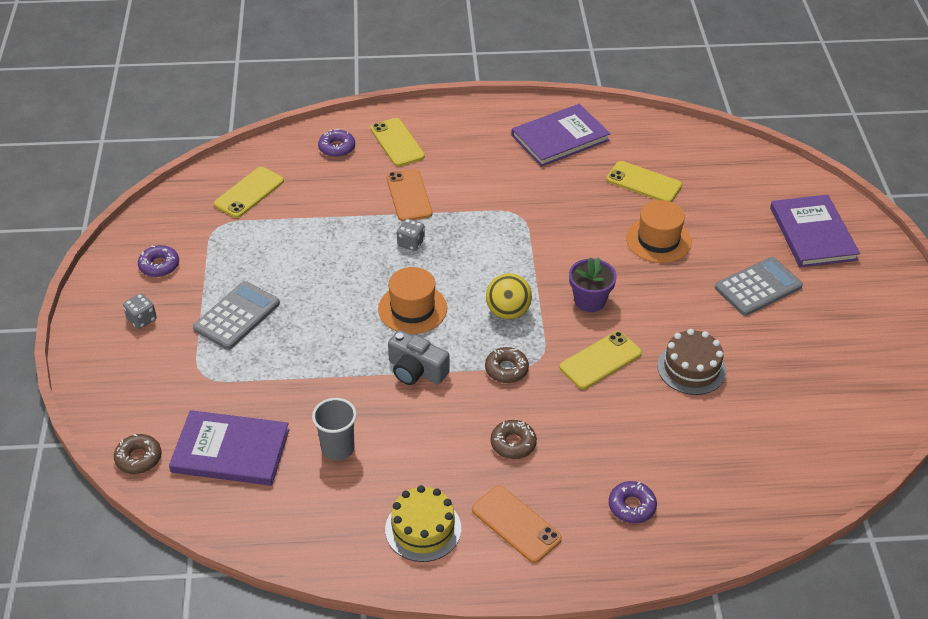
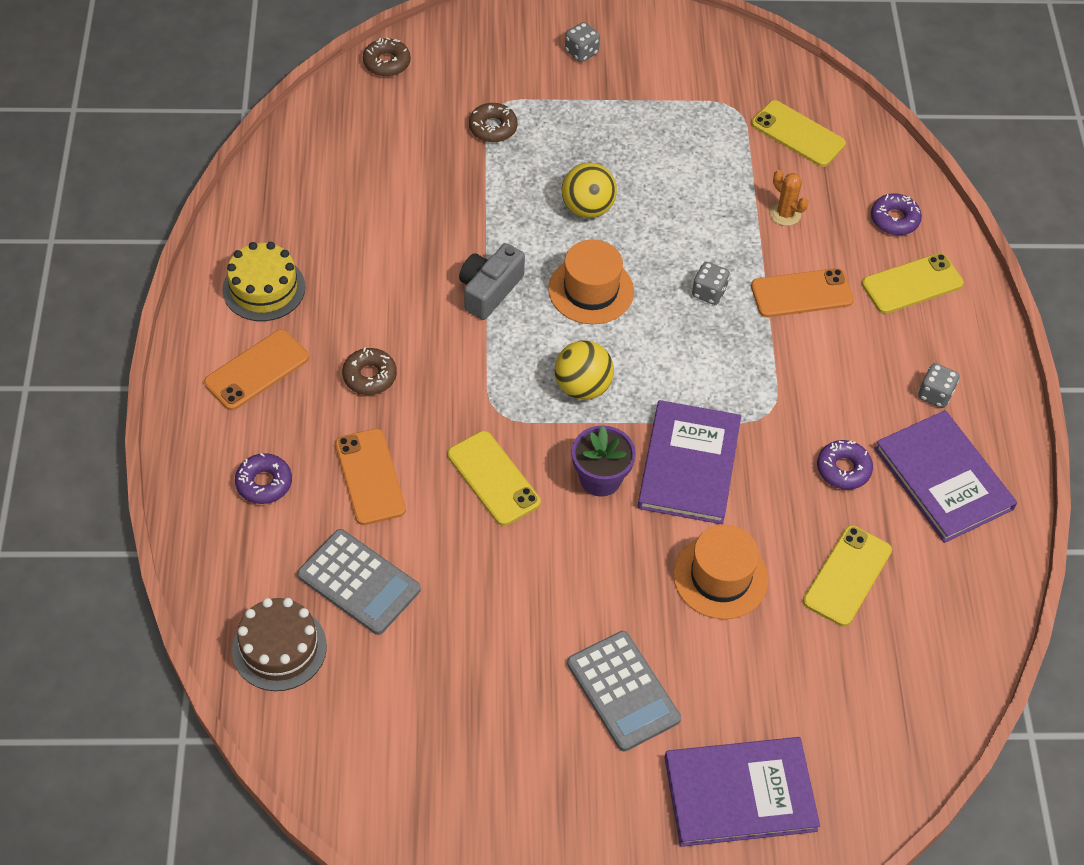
camera: 90 degrees right, 10 degrees up
(159, 265) = (666, 61): purple donut -> purple donut (843, 469)
(230, 450) = (388, 132): purple book -> purple book (689, 465)
(237, 316) = (584, 130): grey calculator -> grey calculator (359, 582)
(326, 312) = (587, 208): none -> yellow ball
(332, 202) = (785, 214): none -> orange cactus
(337, 448) = (381, 218): grey cup -> none
(492, 137) = (935, 394): none -> grey dice
(506, 369) = (485, 378): brown donut -> brown donut (493, 128)
(613, 436) = (370, 477): none -> orange phone
(691, 368) = (473, 580): brown cake -> brown cake (279, 648)

